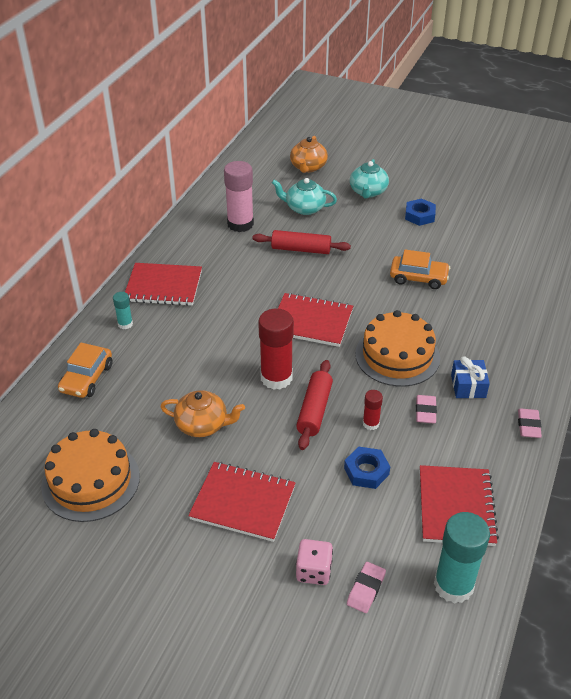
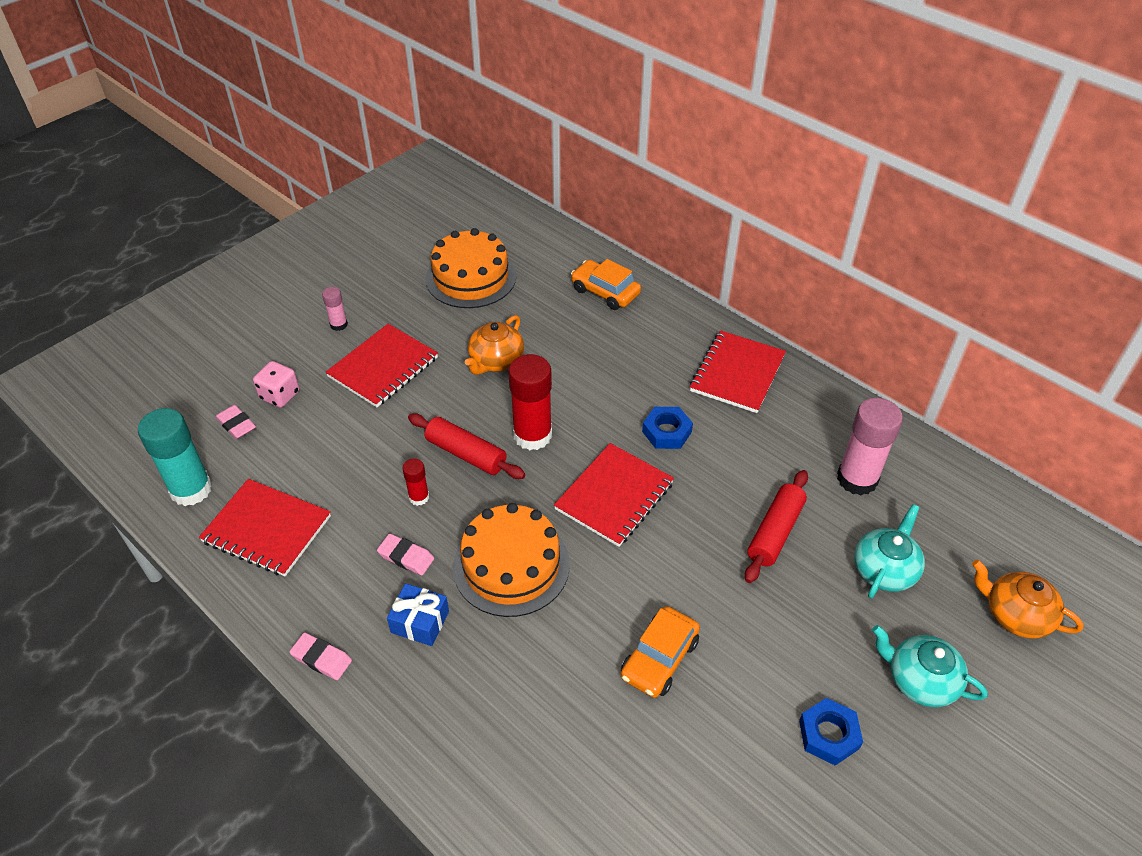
camera: 110 degrees right, 5 degrees up
(125, 324) = (679, 331): turquoise glue stick -> none
(197, 566) = (339, 324): none -> pink glue stick
(366, 471) = (359, 470): blue nut -> blue nut (666, 432)

